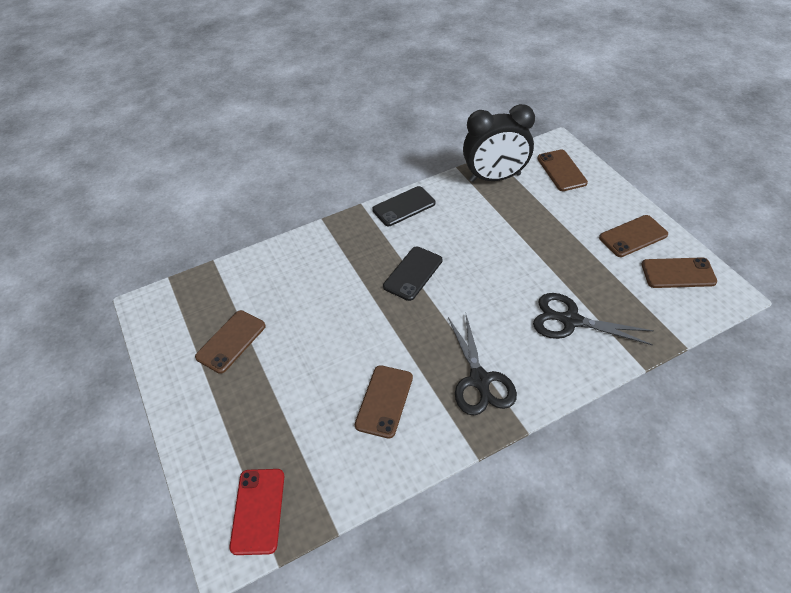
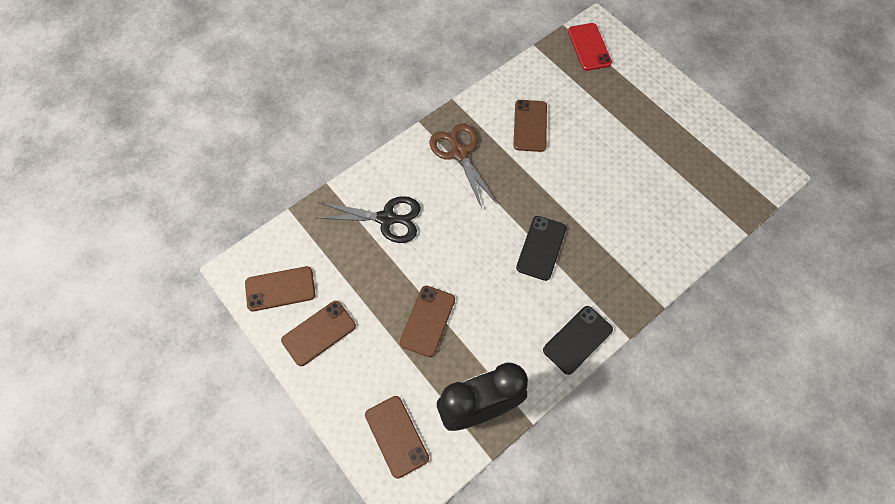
camera: 165 degrees right, 15 degrees up
(231, 341) = (676, 153): brown phone -> brown phone (427, 321)
(479, 381) = (459, 152): black scissors -> brown scissors

